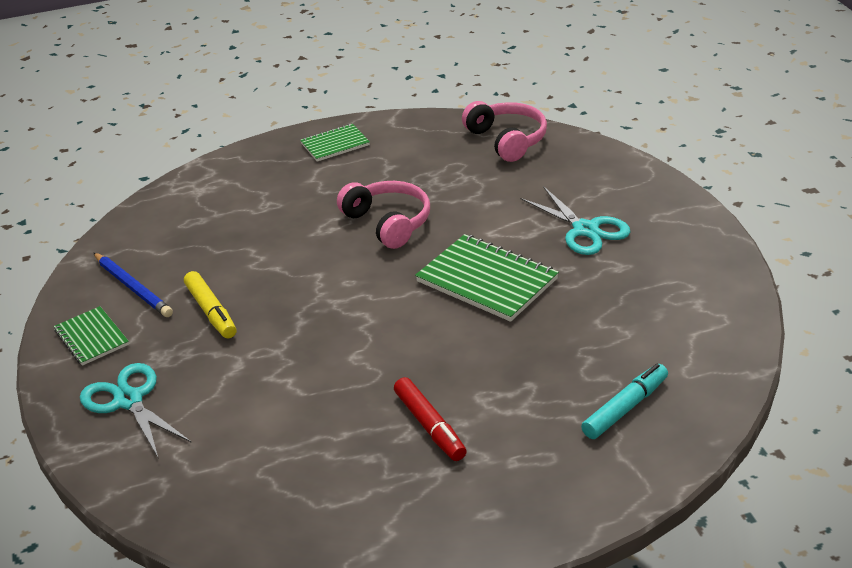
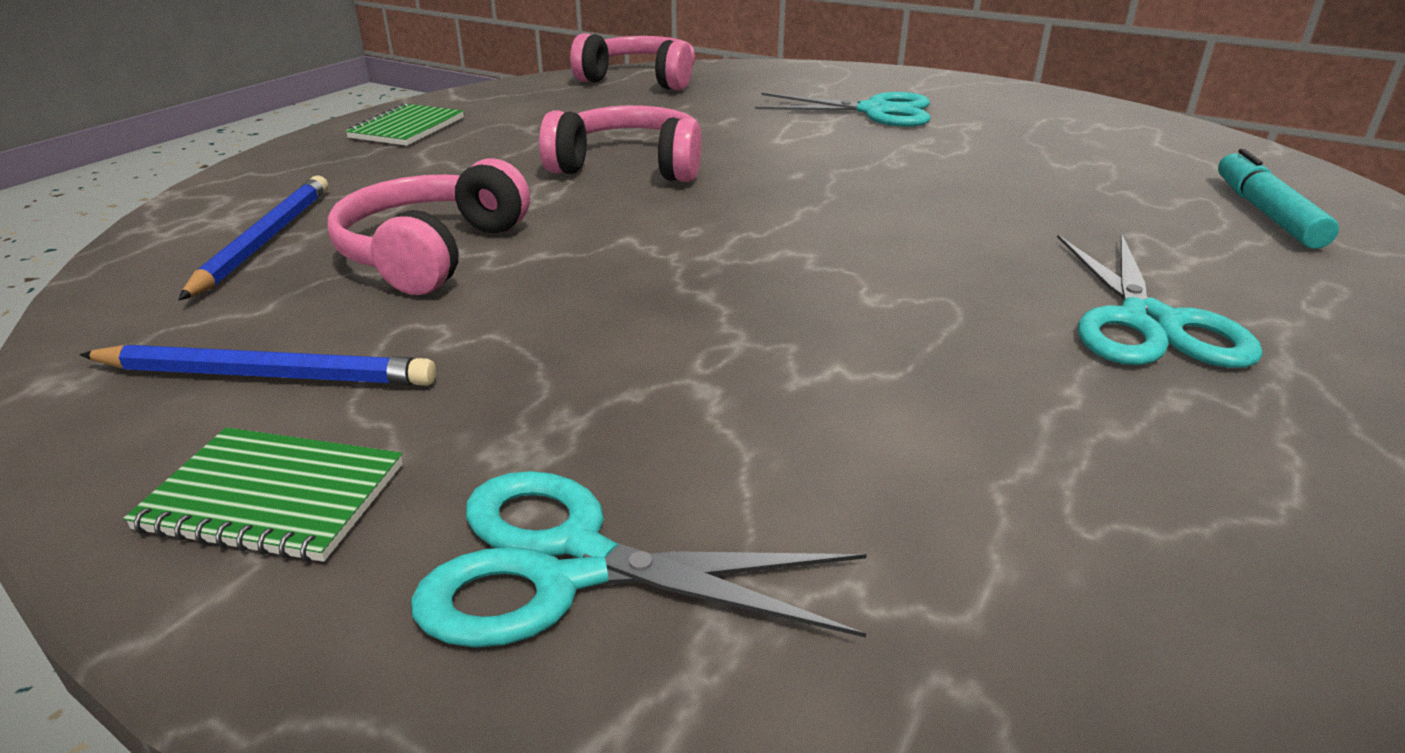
camera: 45 degrees left, 5 degrees down
(198, 211) = (265, 240): none -> blue pencil
(211, 312) = (514, 343): yellow marker -> none
(242, 247) = (431, 252): none -> pink headphones
(429, 426) = (1148, 323): red marker -> turquoise scissors
(487, 280) = (867, 173): green notebook -> none

